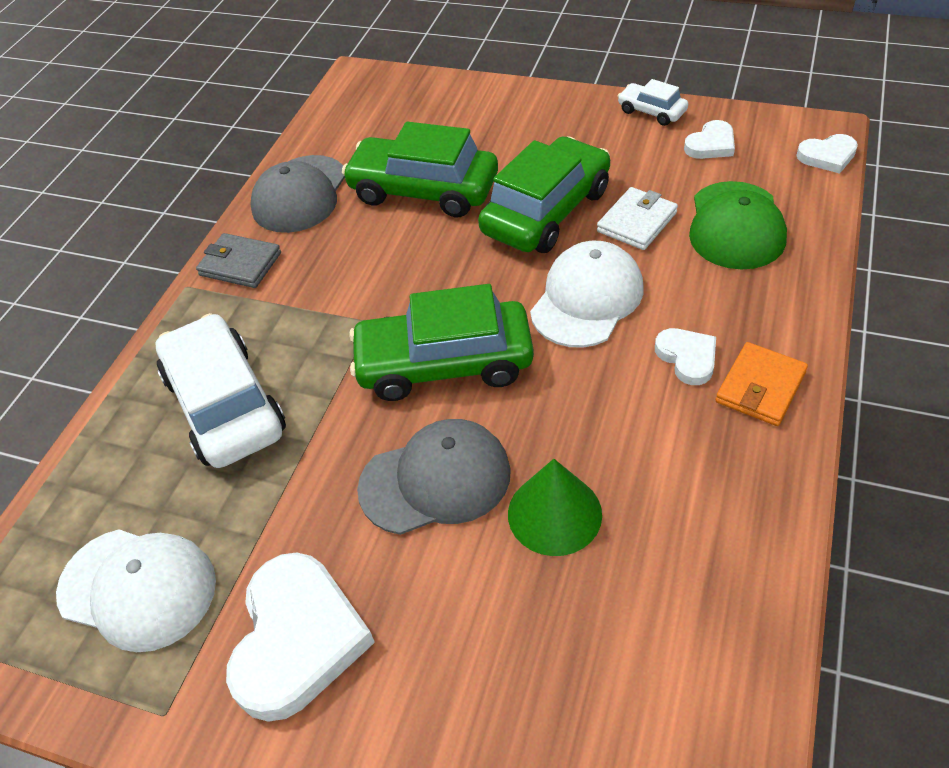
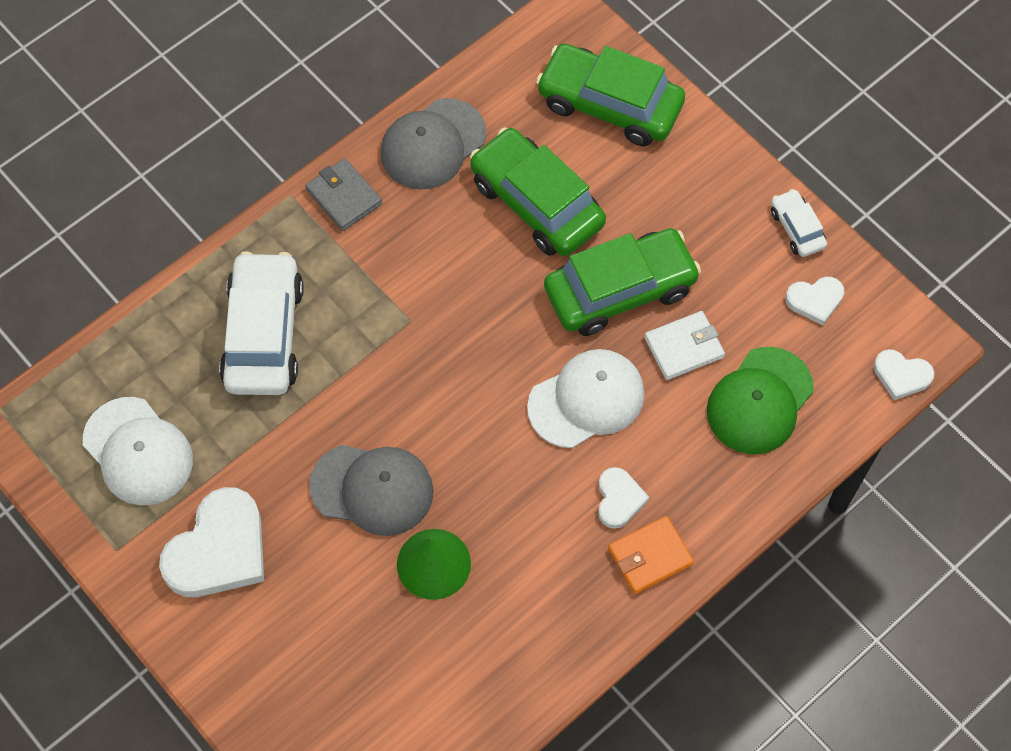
camera: 25 degrees right, 15 degrees up
(444, 363) = (440, 394): green car -> green car (609, 104)

